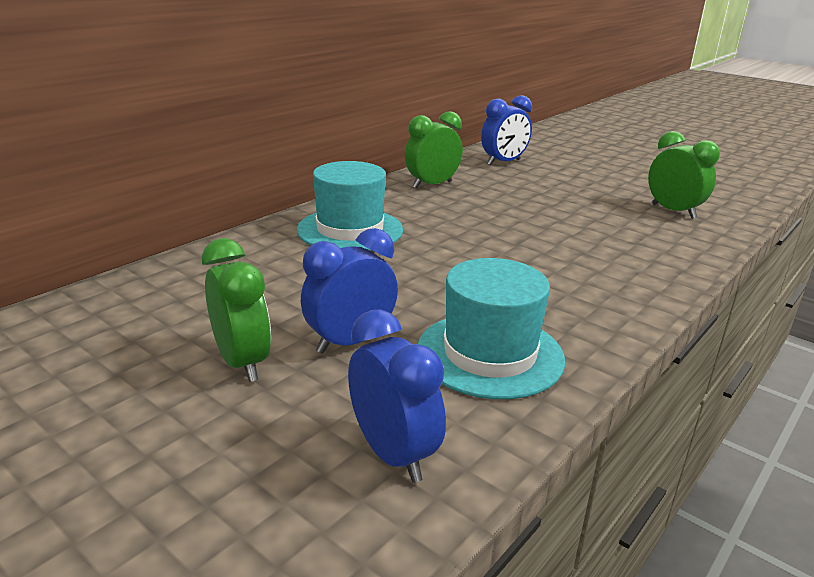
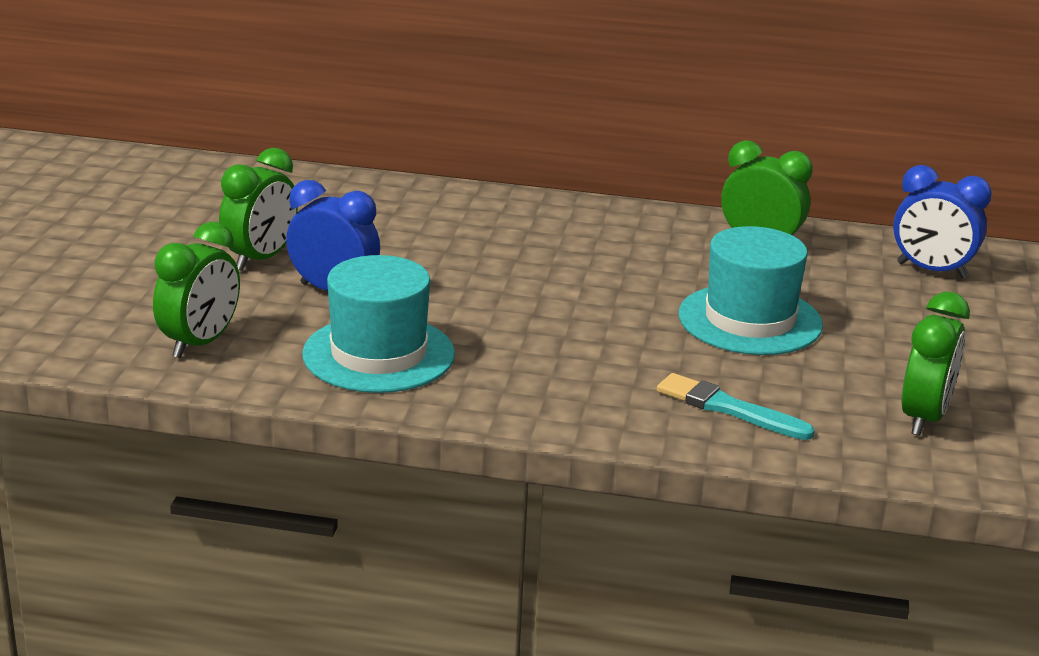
camera: 60 degrees right, 0 degrees up
(350, 230) = (557, 233): turquoise hat -> turquoise hat (750, 320)
(393, 454) = (200, 343): blue clock -> green clock
(643, 253) = (728, 408): none -> turquoise brush

